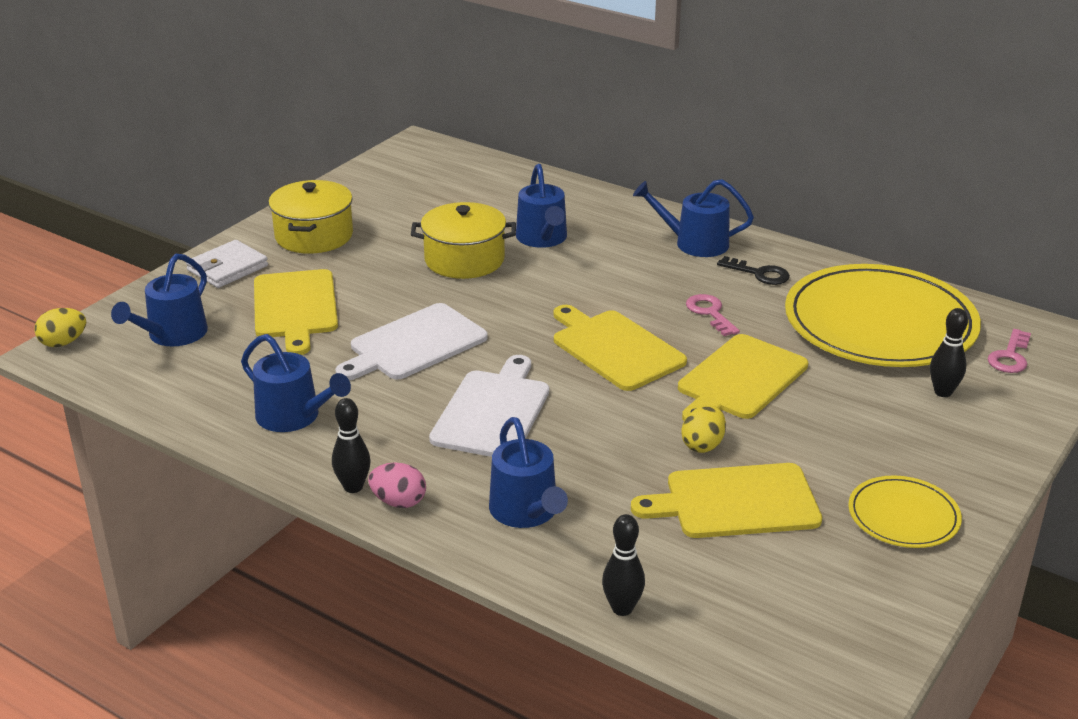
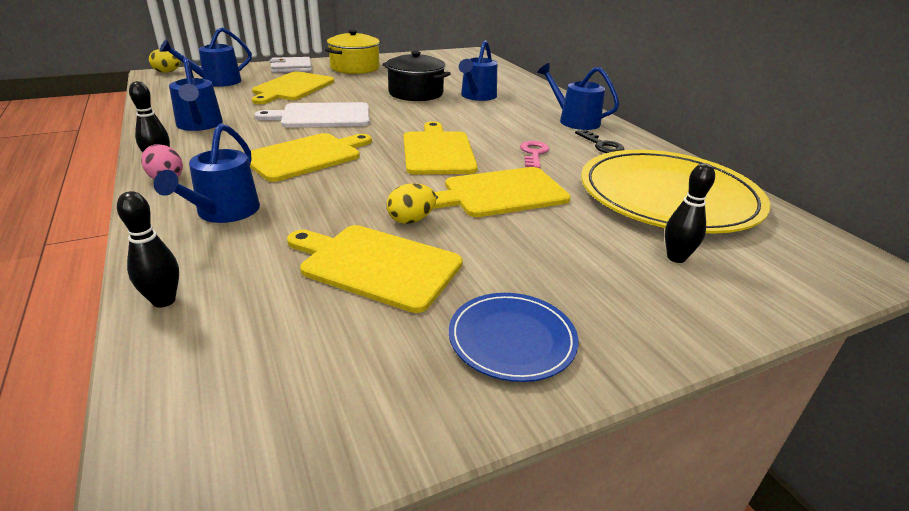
camera: 30 degrees right, 0 degrees up
(464, 260) = (416, 93): yellow pot -> black pot
(493, 411) = (306, 156): white cutting board -> yellow cutting board
(903, 516) = (512, 339): yellow plate -> blue plate
(1010, 356) = (779, 255): pink key -> none

